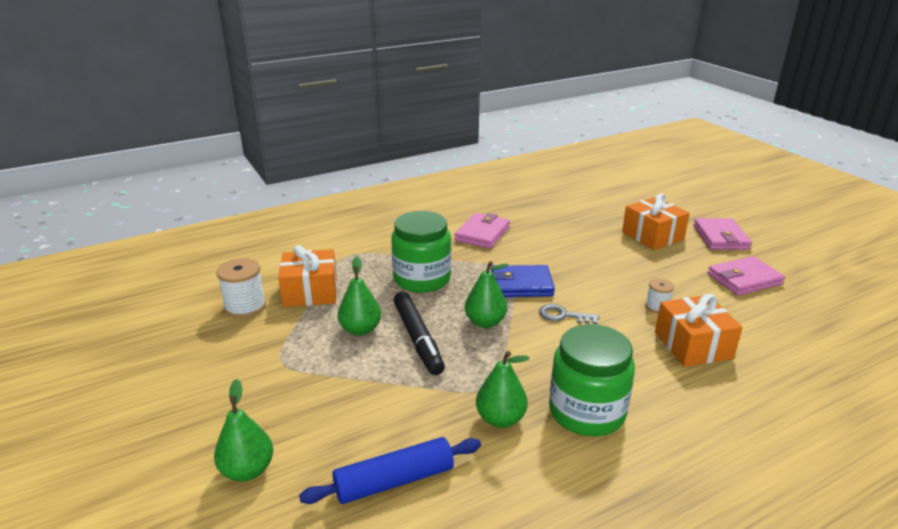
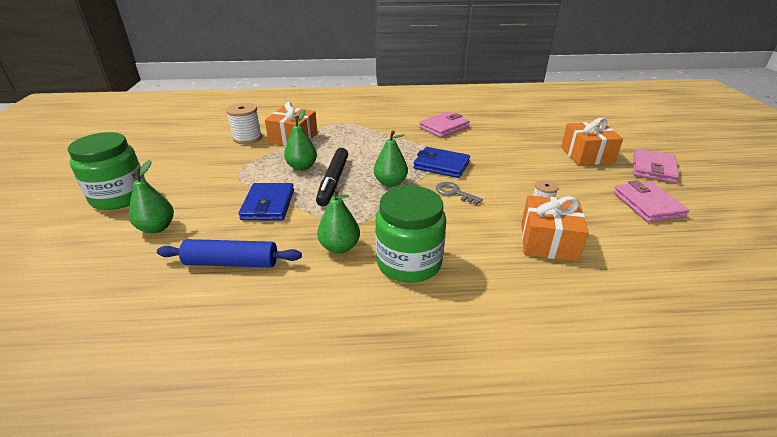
camera: 25 degrees right, 5 degrees up
(366, 393) = (268, 205): none -> blue wallet
(422, 279) = (372, 146): green jar -> green jar (120, 197)
(744, 279) = (647, 205): pink wallet -> pink wallet turned 75 degrees clockwise

